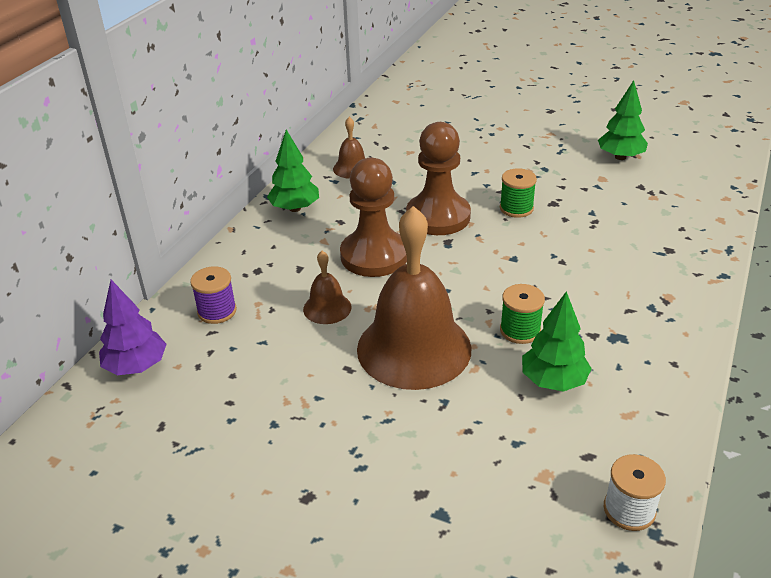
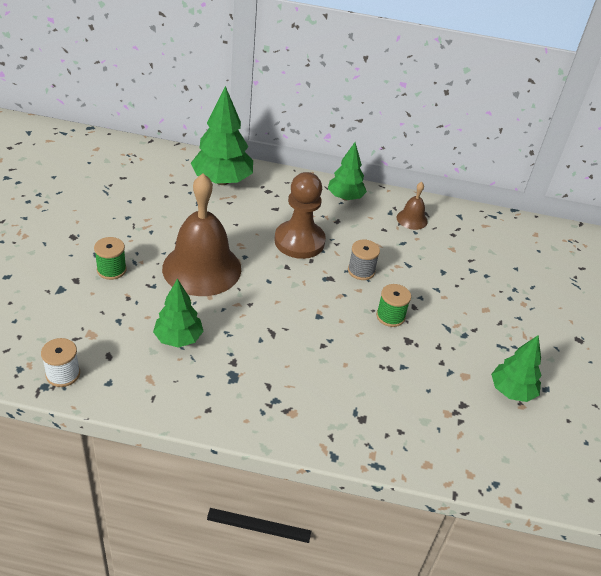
camera: 70 degrees right, 5 degrees up
(137, 366) = (168, 160): purple tree -> none
(217, 311) = (222, 181): purple spool -> green tree
(327, 308) = (235, 225): brown bell -> none
(438, 216) = (361, 271): brown pawn -> grey spool
(520, 330) = (230, 320): green spool -> green spool (111, 270)

